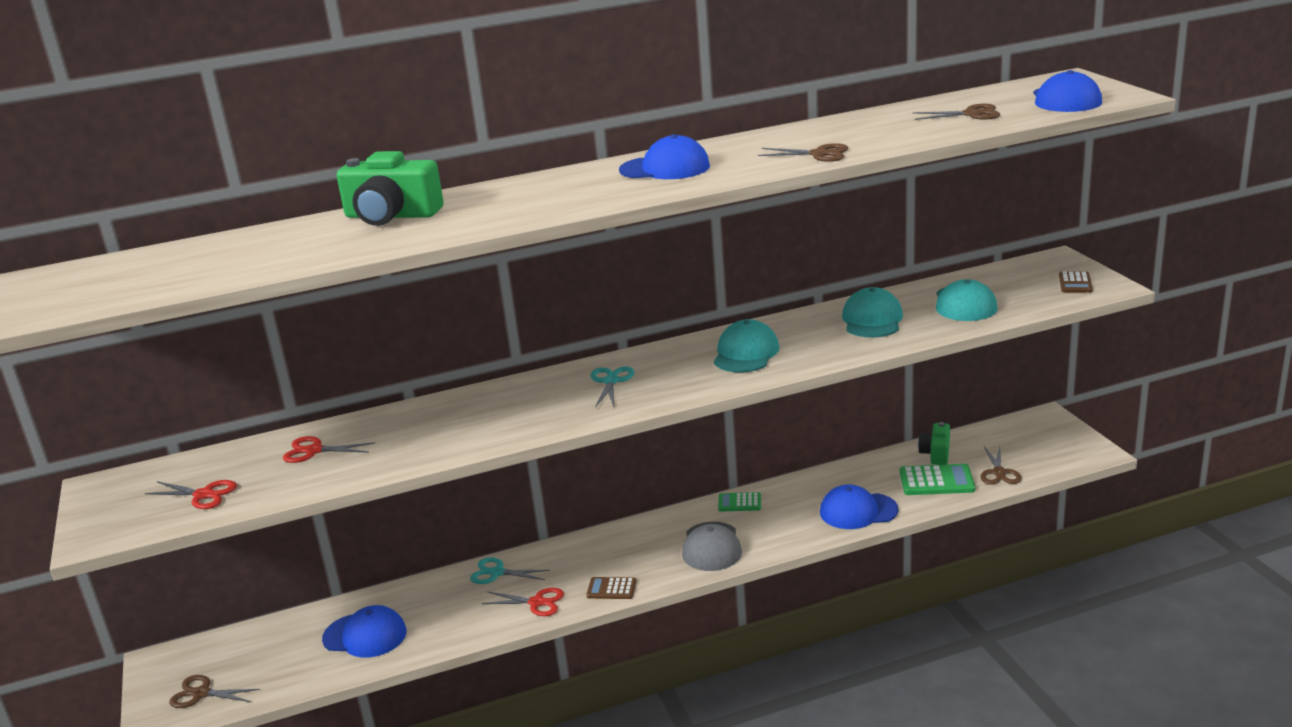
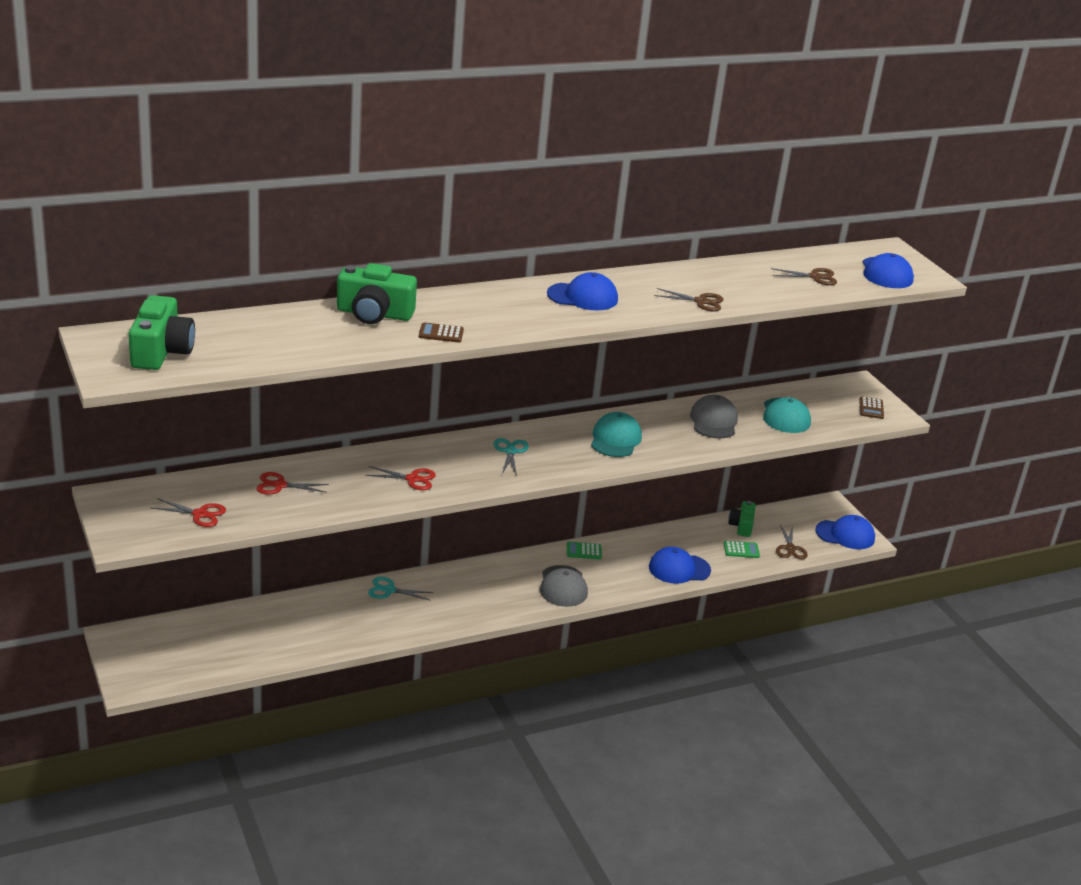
camera: 10 degrees left, 5 degrees up
(100, 284) = (161, 351): none -> green camera
(201, 693) = (161, 666): brown scissors -> none
(365, 635) = (288, 632): blue cap -> blue cap (845, 535)
(537, 602) = (426, 618): red scissors -> red scissors (413, 479)
(611, 589) = (485, 613): brown calculator -> brown calculator (441, 333)
(872, 320) = (713, 421): turquoise cap -> grey cap
(936, 481) = (741, 550): green calculator -> green calculator, size x0.61

